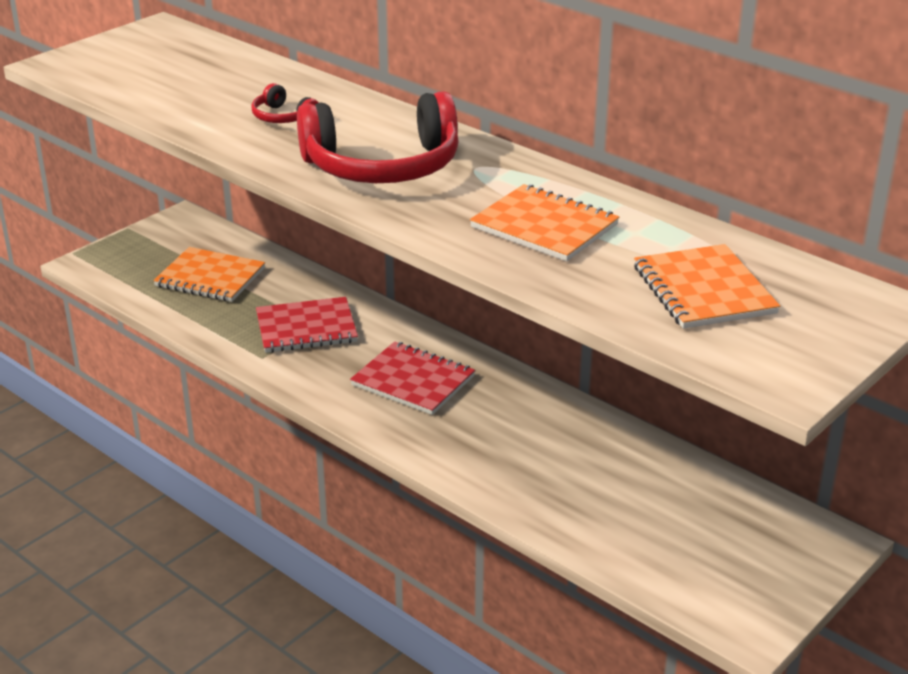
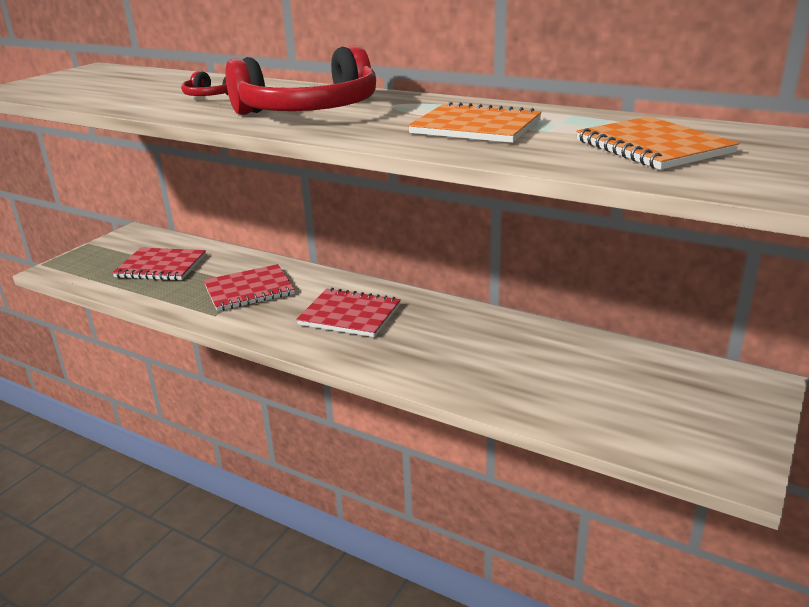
camera: 10 degrees left, 5 degrees down
(210, 277) = (161, 266): orange notebook -> red notebook

